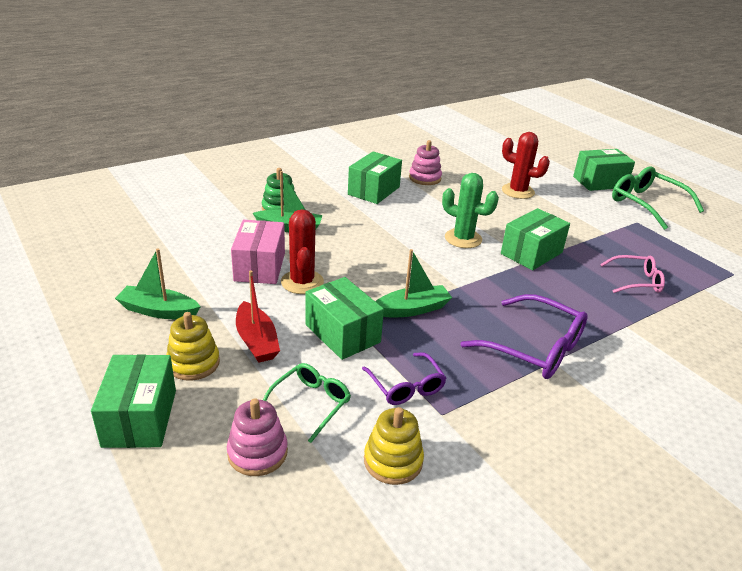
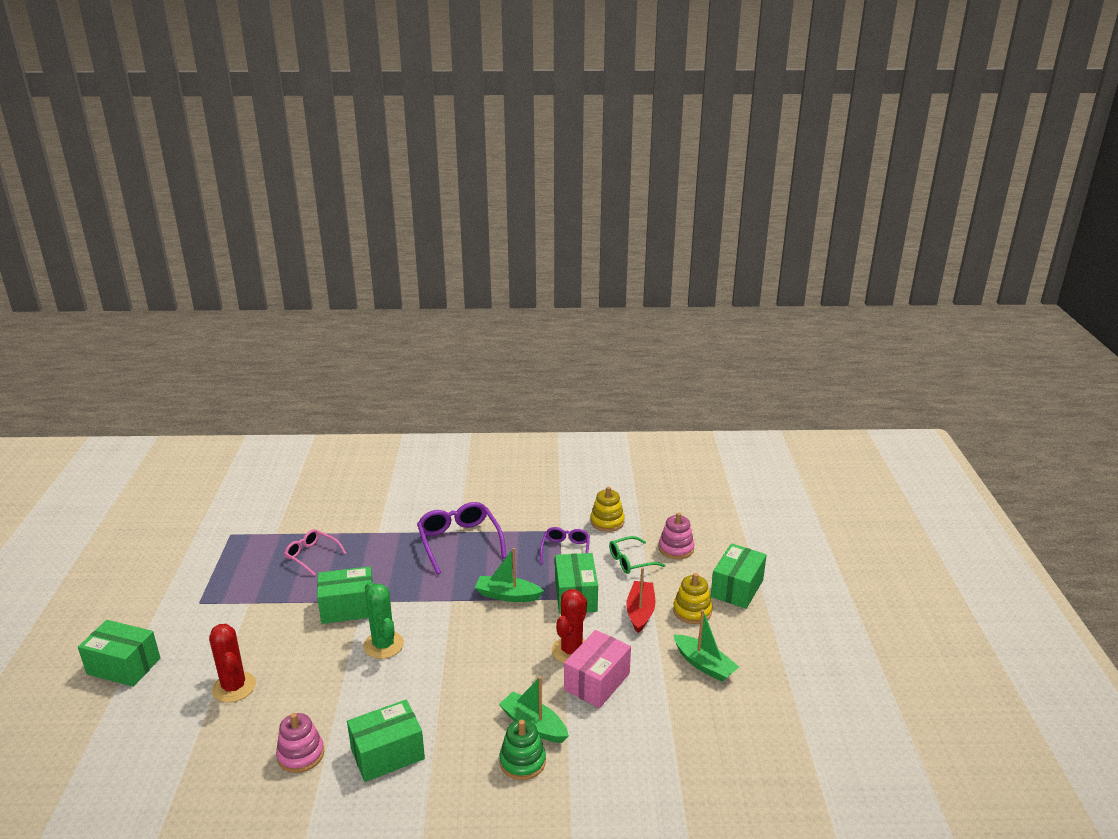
camera: 145 degrees left, 5 degrees down
(646, 204) = (144, 619): green glasses -> none

